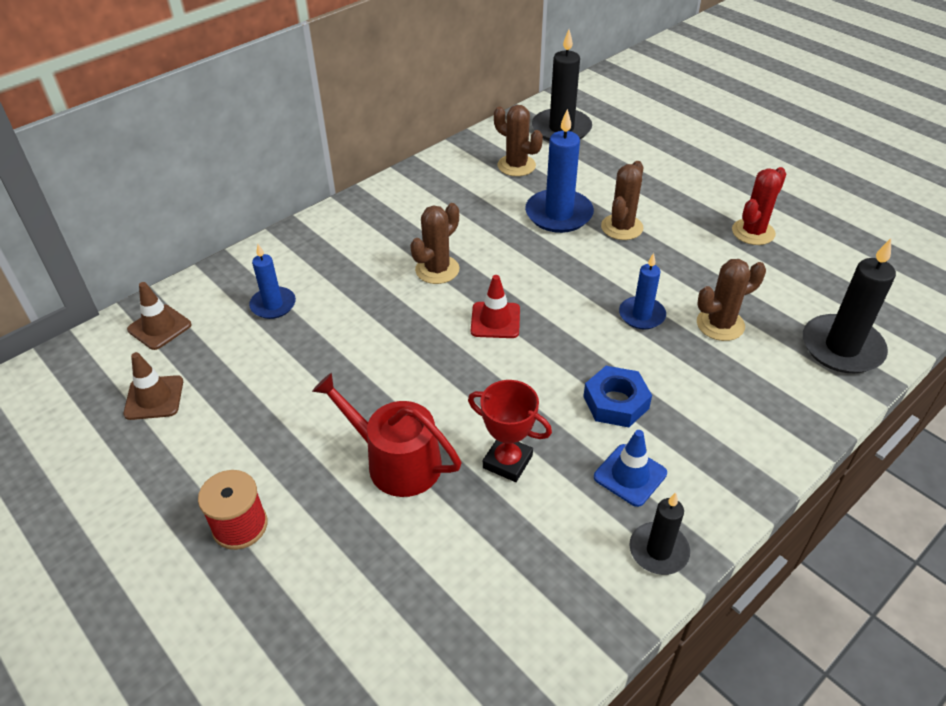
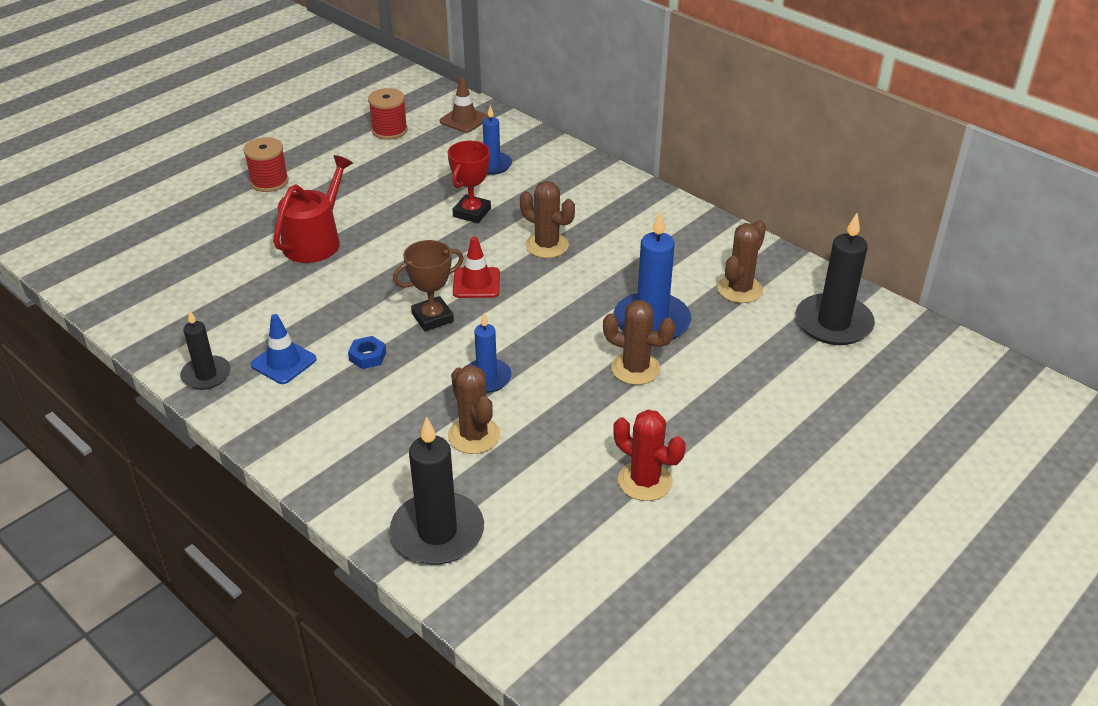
camera: 85 degrees right, 5 degrees down
(154, 398) = (389, 130): brown traffic cone -> red spool
(507, 461) = (308, 295): red trophy -> red trophy (472, 213)
(551, 353) = (432, 318): none -> brown trophy
(615, 402) = (367, 356): blue nut -> blue nut, size x0.61

